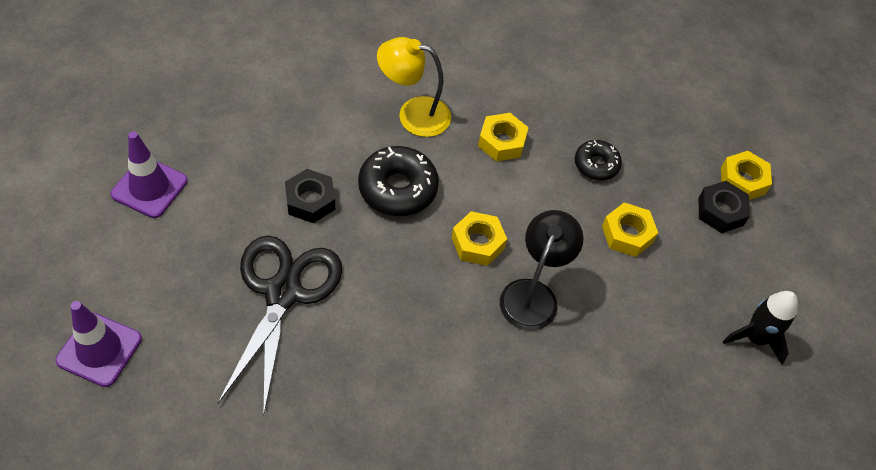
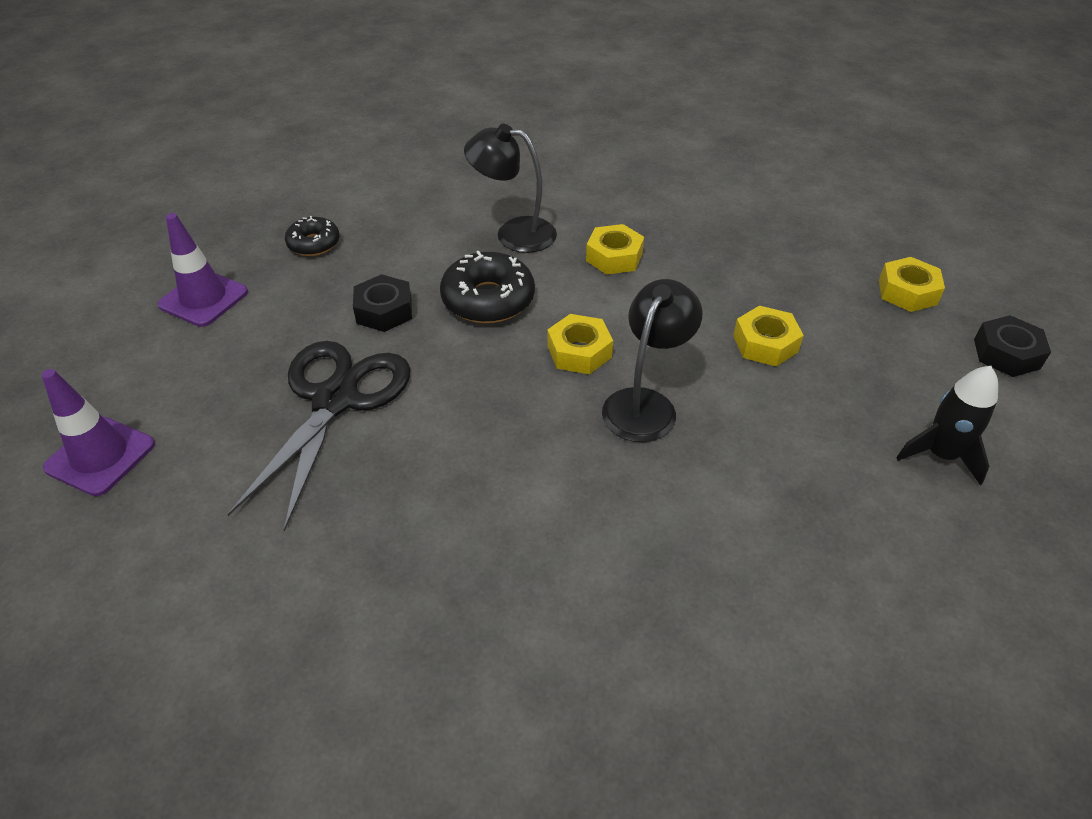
camera: 10 degrees right, 10 degrees down
(413, 114) = (514, 233): yellow lamp -> black lamp
(596, 165) = (726, 277): black donut -> black donut (314, 243)
(720, 211) = (882, 321): black nut -> black nut (1006, 354)

